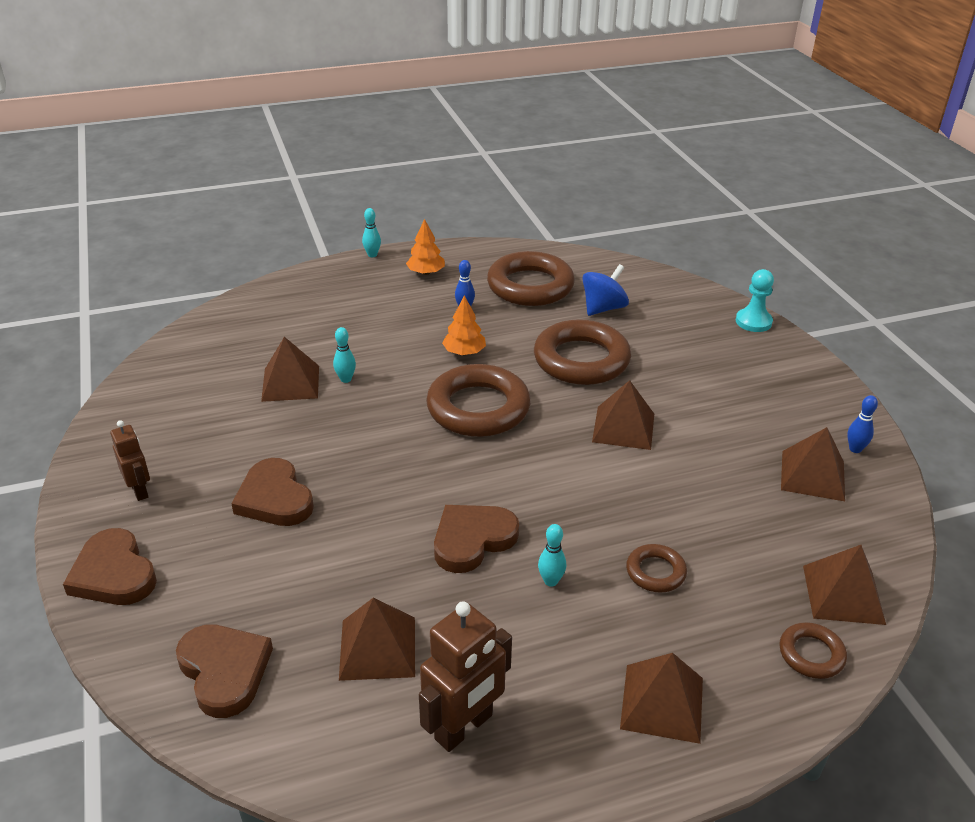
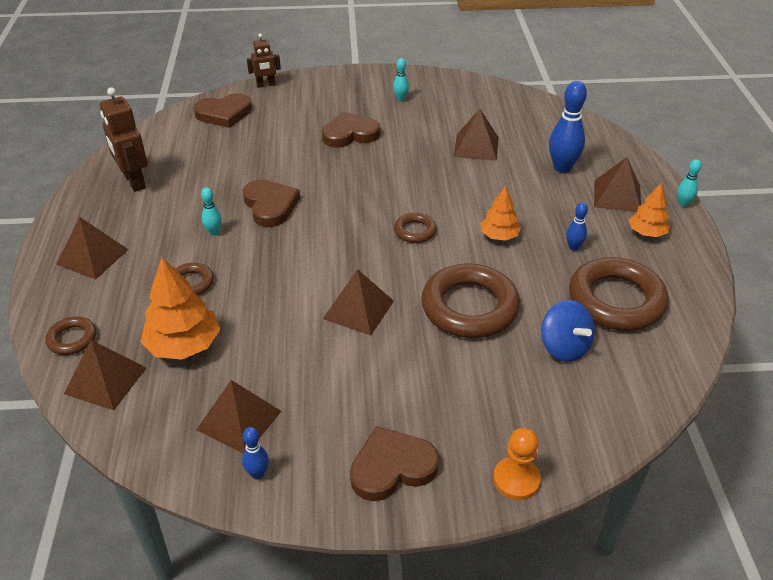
camera: 105 degrees right, 5 degrees up
(114, 574) = (313, 84): brown heart -> brown heart (392, 467)
(139, 490) = (379, 90): brown robot -> brown robot (266, 85)
(325, 321) = (562, 168): none -> blue bowling pin
(346, 379) = (474, 171): turquoise bowling pin -> turquoise bowling pin (400, 99)
(378, 648) = (206, 160): brown pyramid -> brown pyramid (617, 196)
(478, 408) = (415, 231): brown ring -> brown ring, size x0.48
(753, 322) = (516, 479): turquoise pawn -> orange pawn
(753, 545) = (184, 345): none -> orange tree

